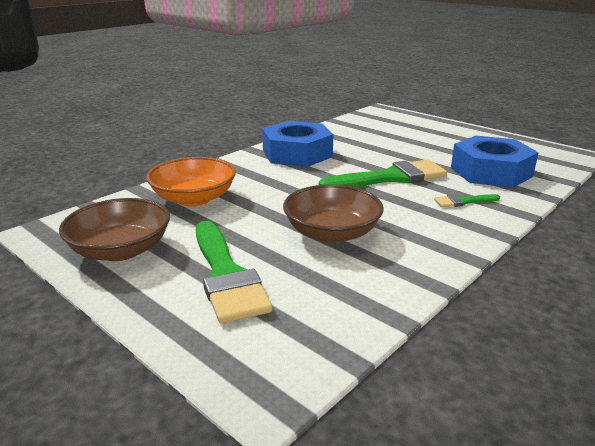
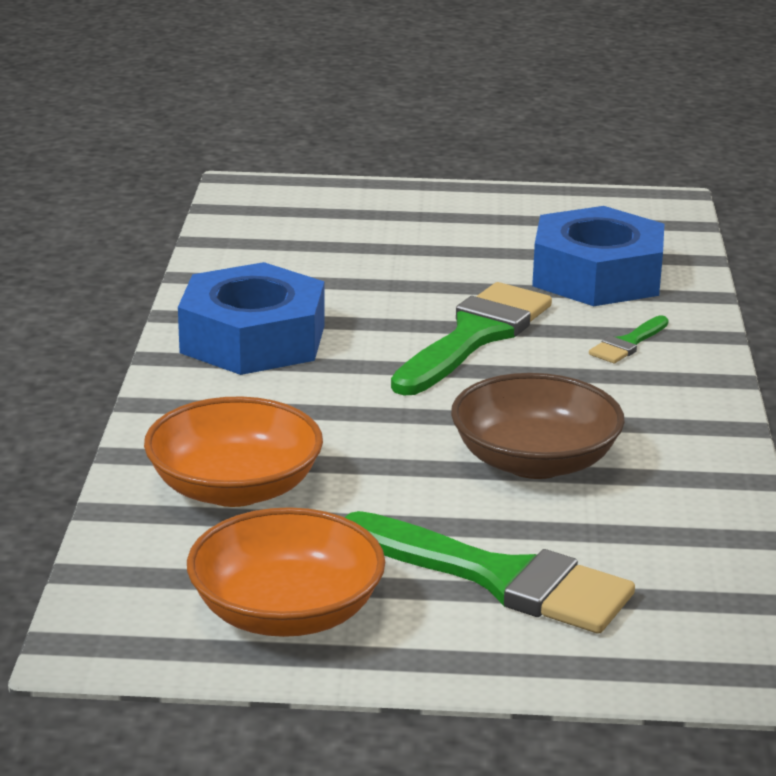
camera: 40 degrees left, 0 degrees up
(121, 250) = (286, 612): brown bowl -> orange bowl

